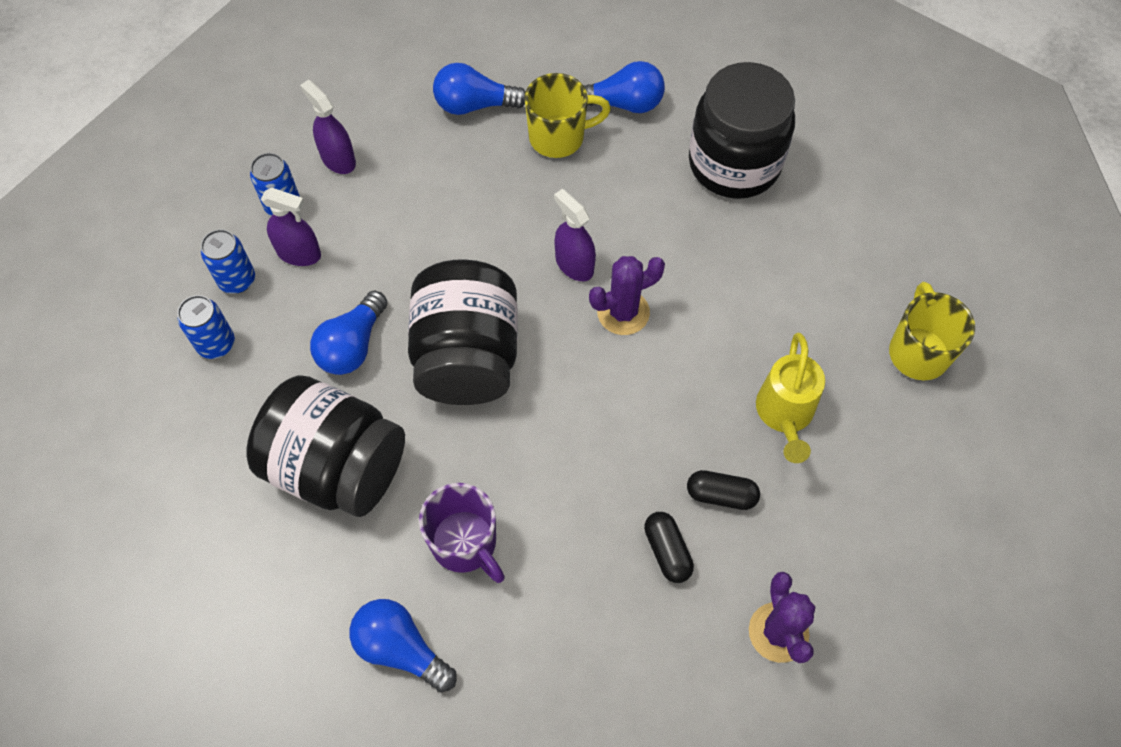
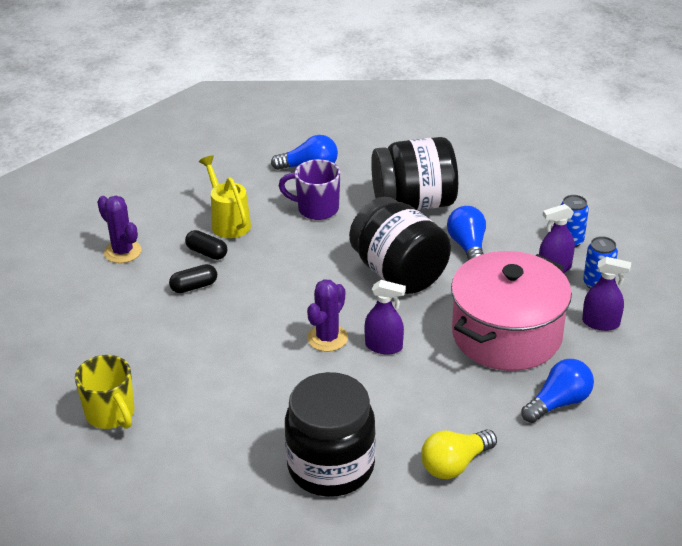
camera: 145 degrees right, 25 degrees down
(216, 344) = (540, 213): blue can -> none
(441, 202) = (506, 335): none -> pink pot
(559, 137) = (476, 414): yellow mug -> none
(623, 103) = (455, 464): blue light bulb -> yellow light bulb
(784, 414) = (181, 338): yellow watering can -> yellow watering can (228, 222)

